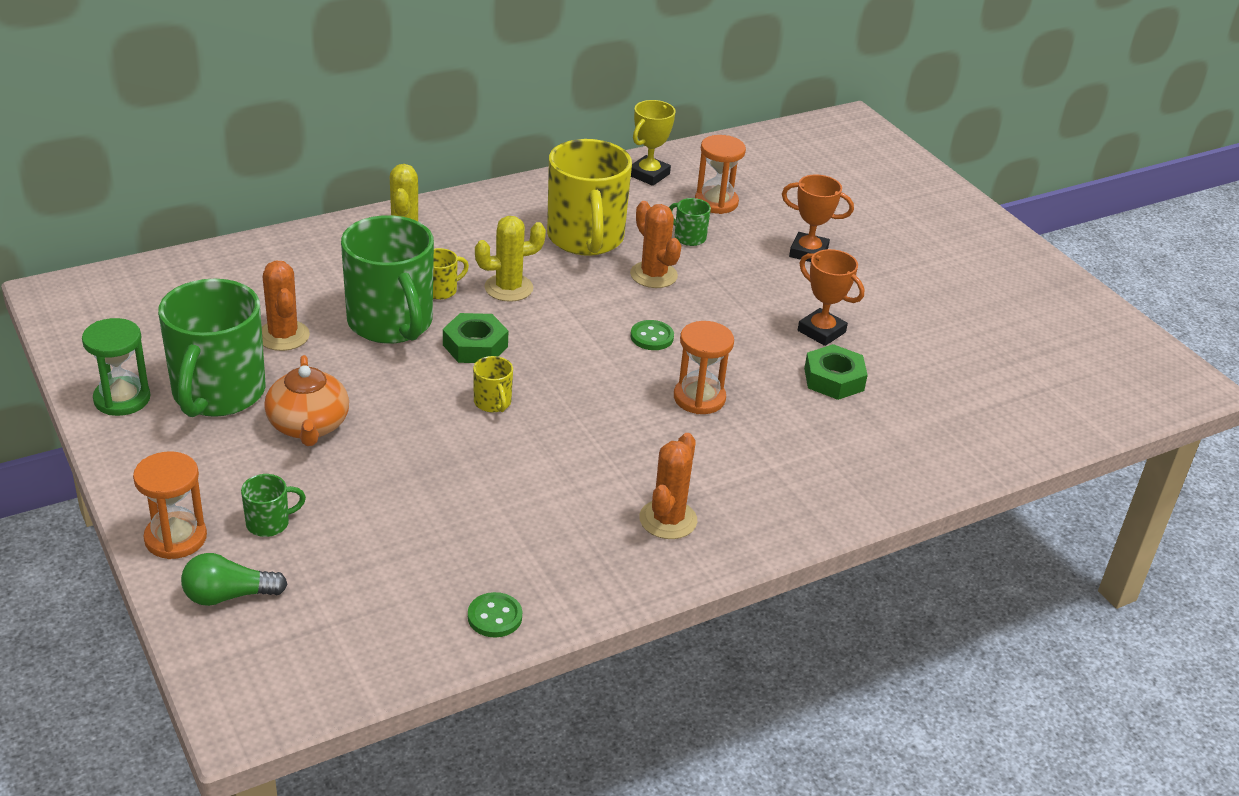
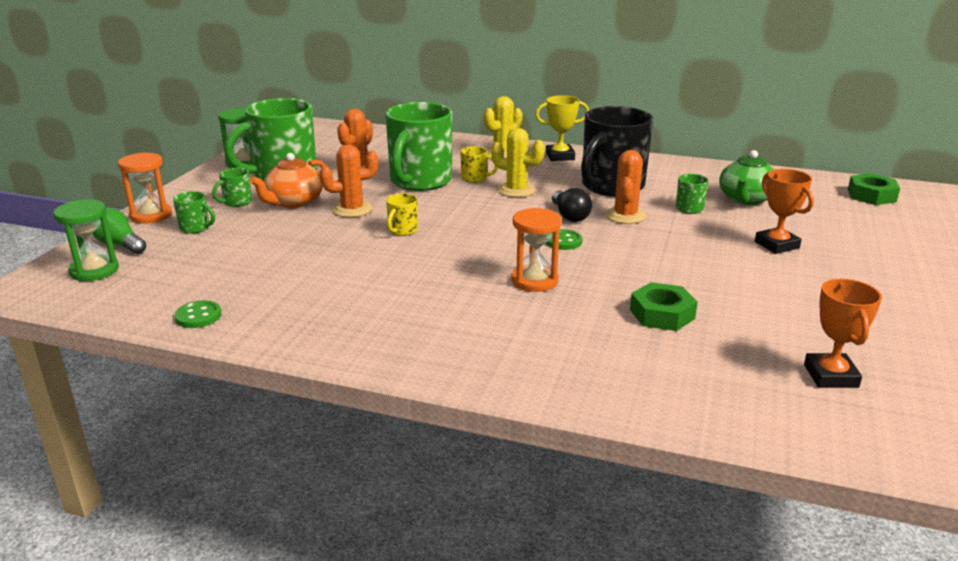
camera: 50 degrees right, 10 degrees down
(242, 462) = (237, 202): none -> green mug
(274, 642) = (94, 270): none -> green hourglass
(475, 346) = (445, 205): green nut -> green nut (871, 195)
(585, 239) = (611, 186): yellow mug -> black mug
(608, 300) = (569, 216): none -> black light bulb
(649, 175) = (717, 174): yellow trophy -> yellow trophy (560, 156)
(668, 520) = (386, 326): orange cactus -> orange cactus (352, 209)
(716, 202) = (745, 199): orange hourglass -> green teapot
(821, 331) = (703, 286): orange trophy -> orange trophy (830, 376)

